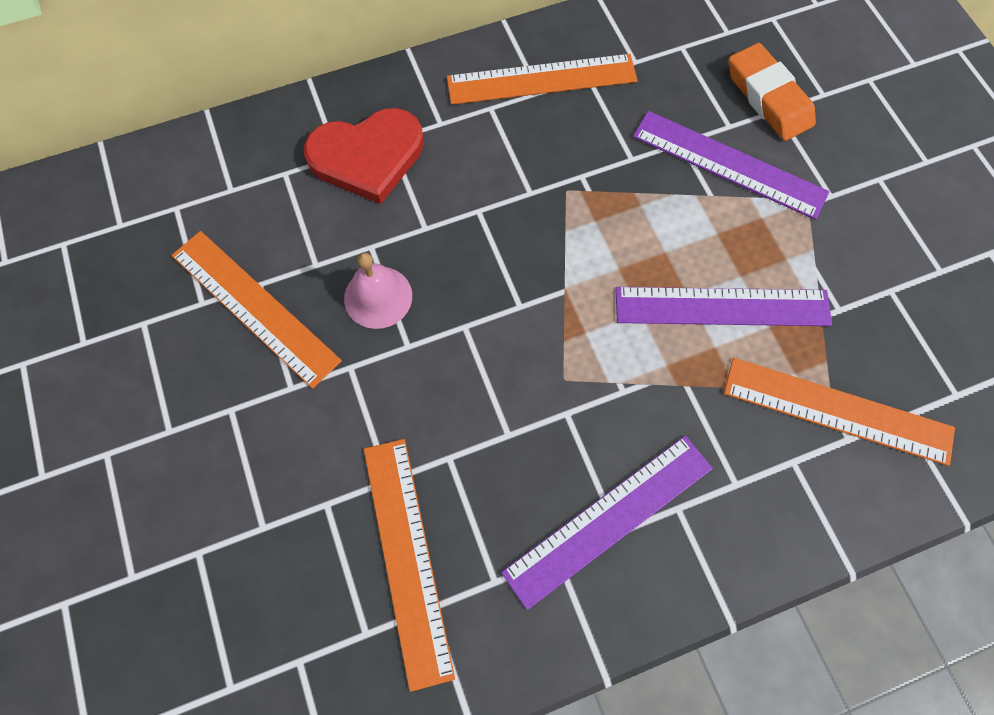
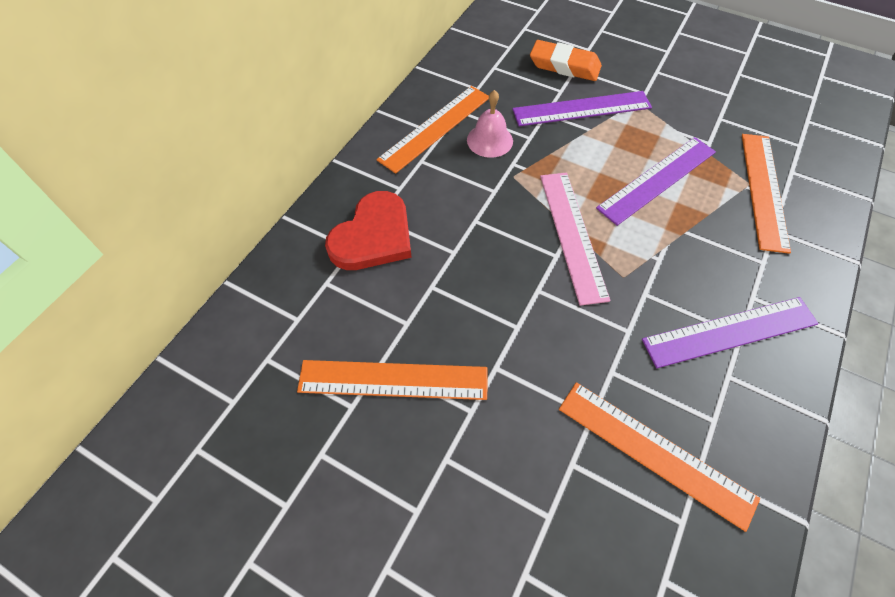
camera: 40 degrees left, 10 degrees down
(378, 297) = (468, 312): pink bell -> pink bell (489, 140)
(559, 297) = (572, 234): none -> pink ruler
(609, 520) = (730, 332): purple ruler -> purple ruler turned 60 degrees clockwise
(837, 410) = (763, 190): orange ruler -> orange ruler turned 60 degrees counterclockwise

